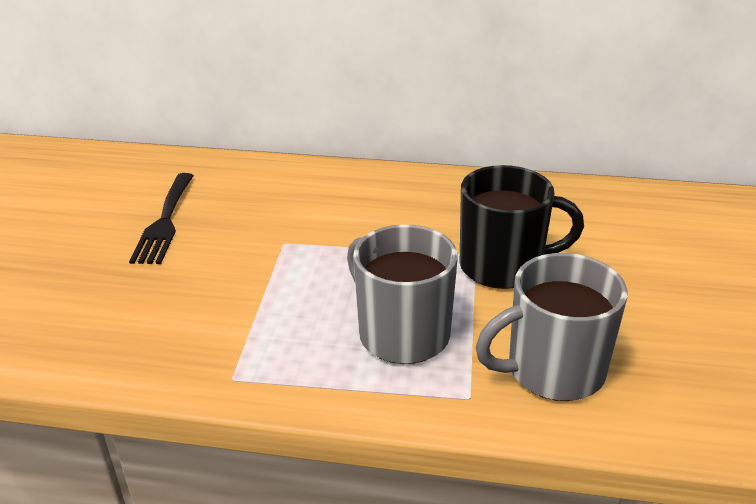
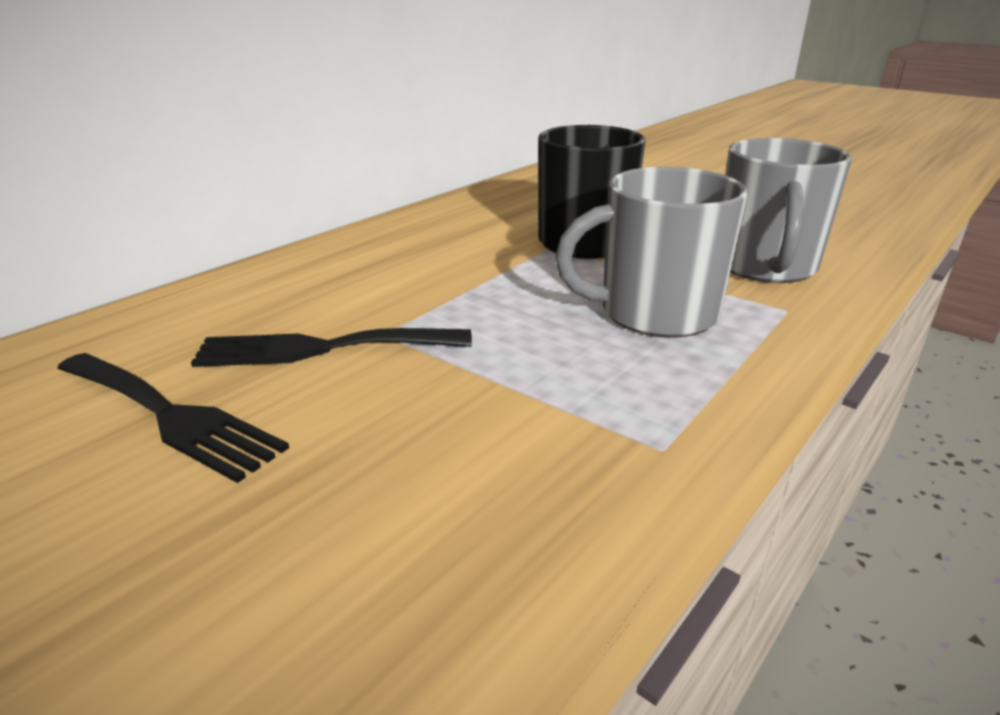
camera: 60 degrees left, 5 degrees down
(251, 231) = (321, 348): none -> black fork

